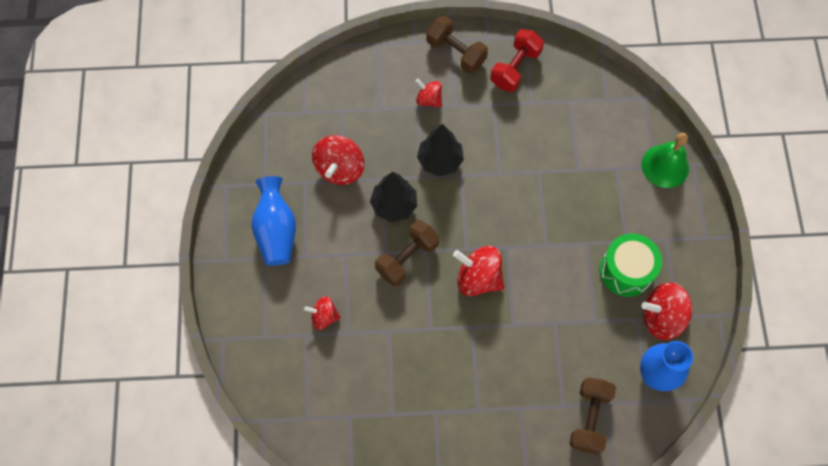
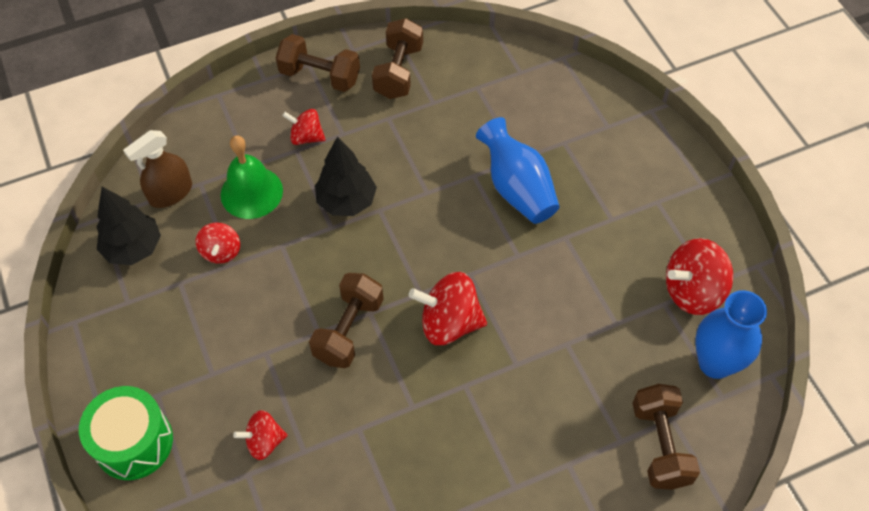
camera: 20 degrees left, 10 degrees down
(276, 230) = (162, 355): blue vase -> blue vase (517, 188)
(319, 111) = (170, 193): none -> brown spray bottle
(340, 169) = (221, 252): red spinning top -> red spinning top, size x0.60
(394, 205) = (308, 272): black tree -> black tree (133, 248)
(515, 68) = (398, 72): red dumbbell -> brown dumbbell
(626, 271) = (626, 252): green drum -> green drum (134, 442)
(665, 166) = (619, 122): green bell -> green bell (251, 192)

